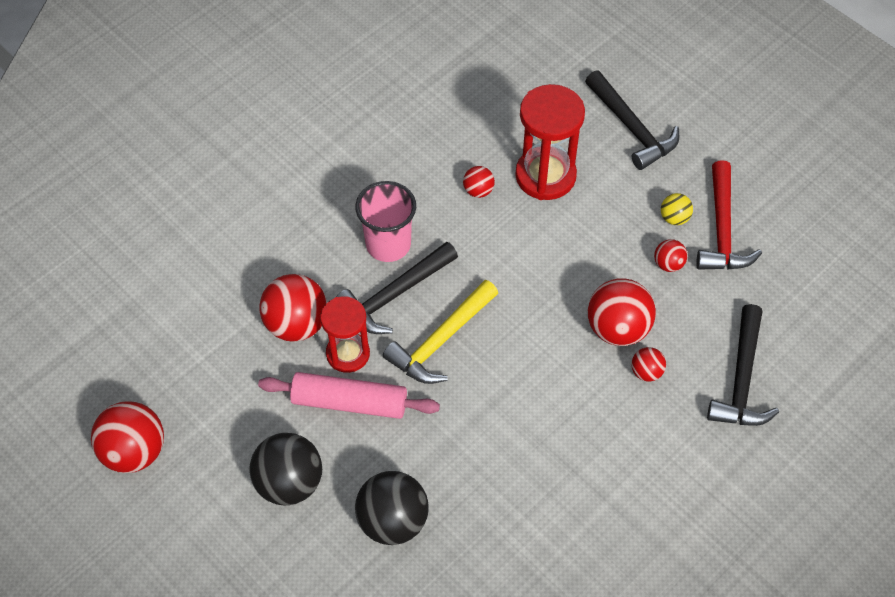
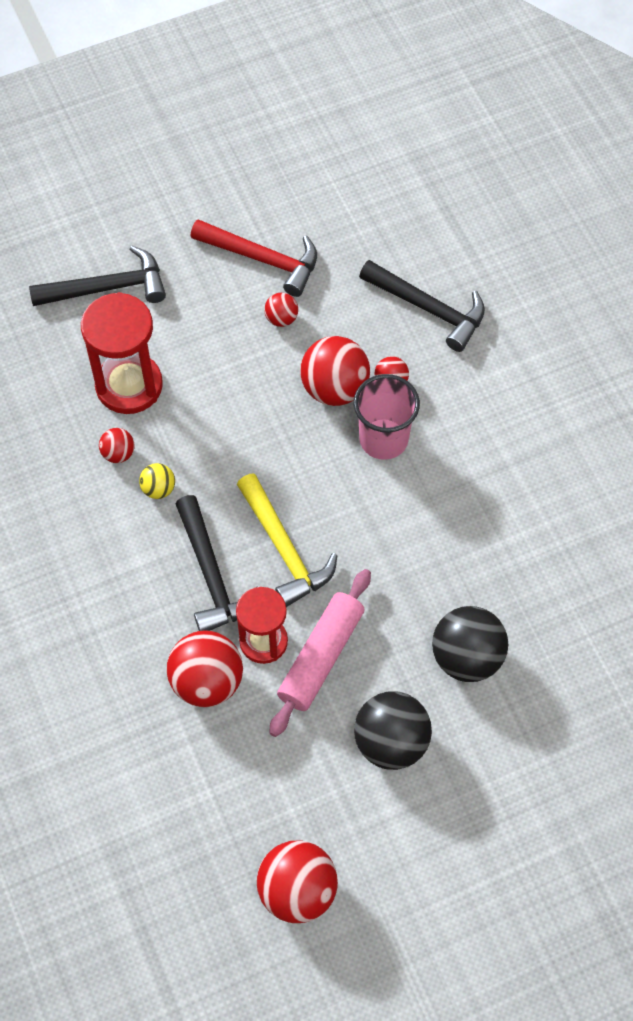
camera: 70 degrees left, 5 degrees up
(388, 244) = (146, 561): pink cup -> pink cup (383, 439)
(674, 218) = (231, 293): yellow ball -> yellow ball (158, 489)

